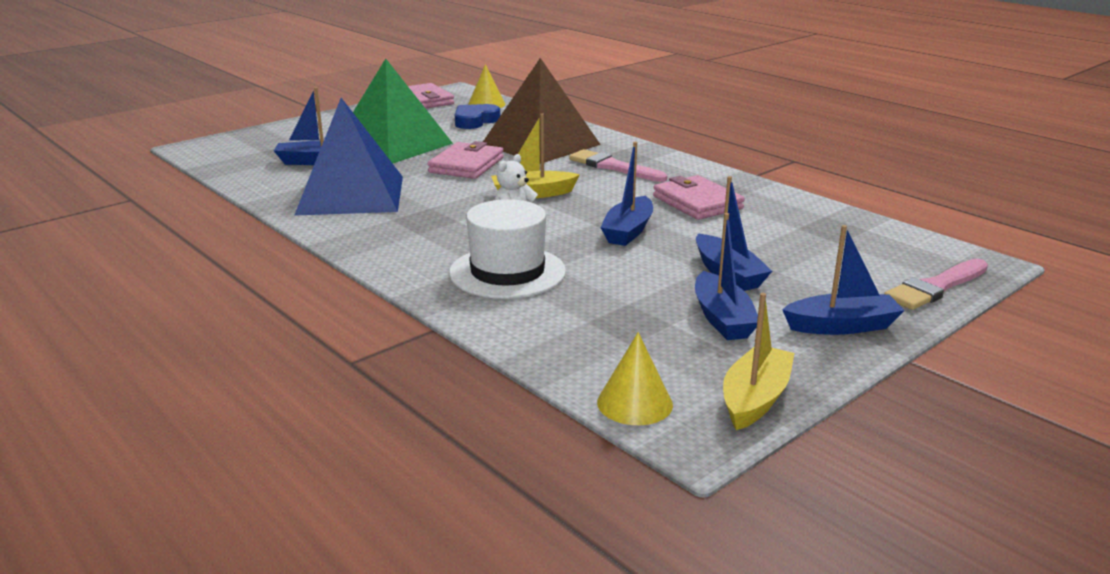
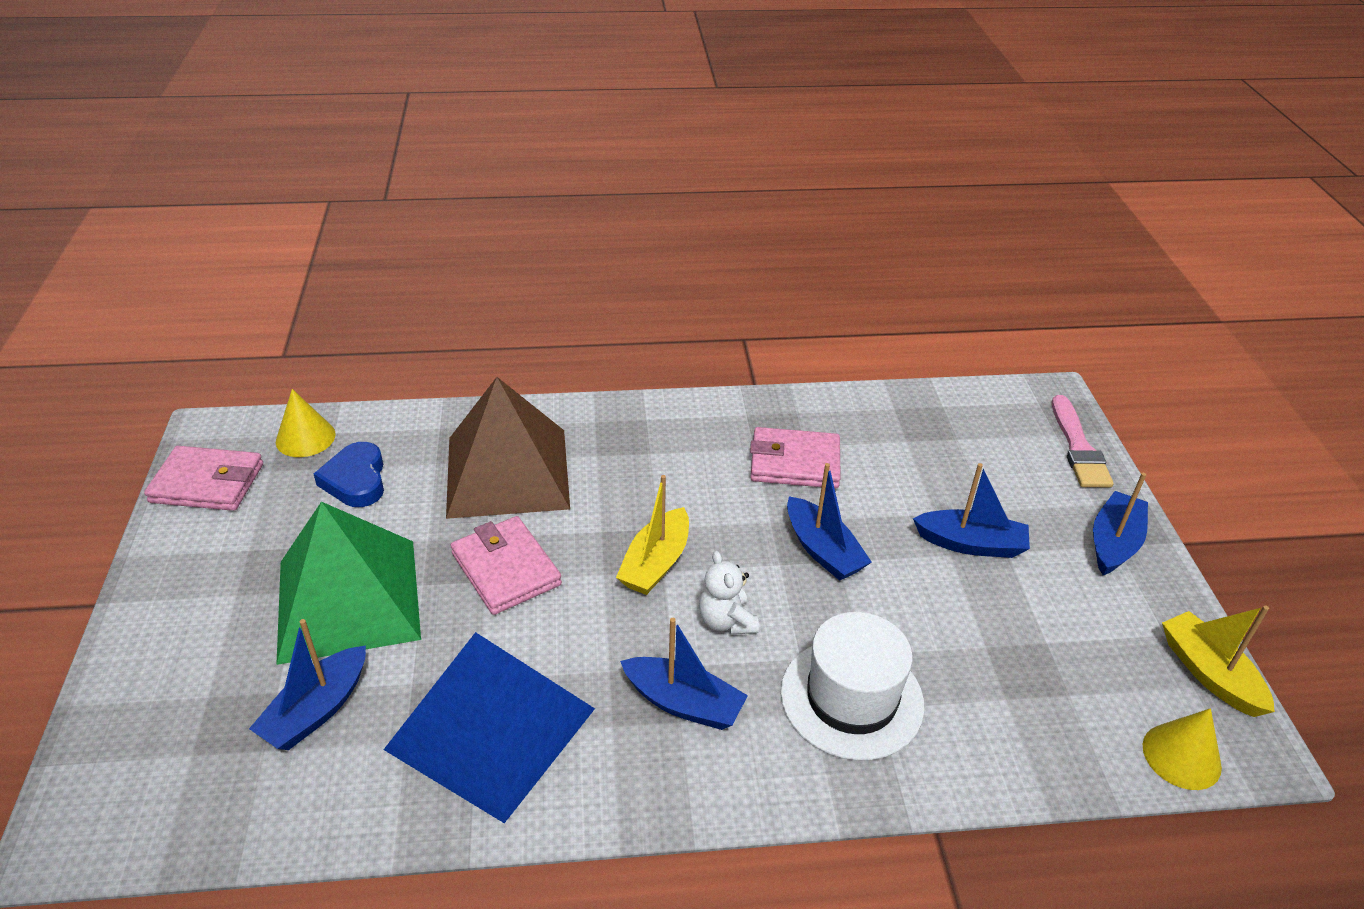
camera: 55 degrees left, 15 degrees up
(614, 167) = (642, 460): pink brush -> none
(722, 319) = (1058, 604): blue boat -> blue boat (683, 703)

